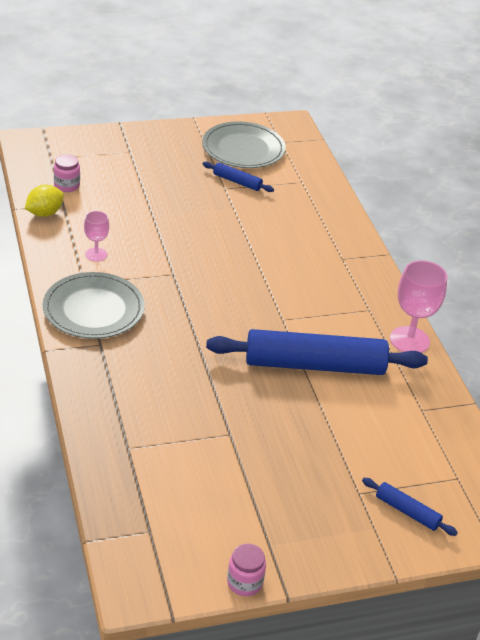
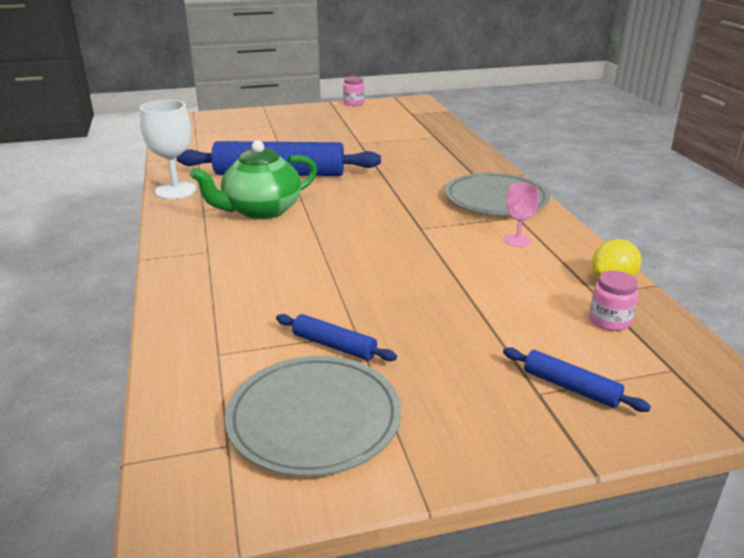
camera: 175 degrees left, 10 degrees down
(316, 304) = (261, 211): none -> green teapot
(407, 512) = (242, 121): blue rolling pin -> blue rolling pin (571, 387)
(409, 340) = (176, 191): pink goblet -> white goblet

